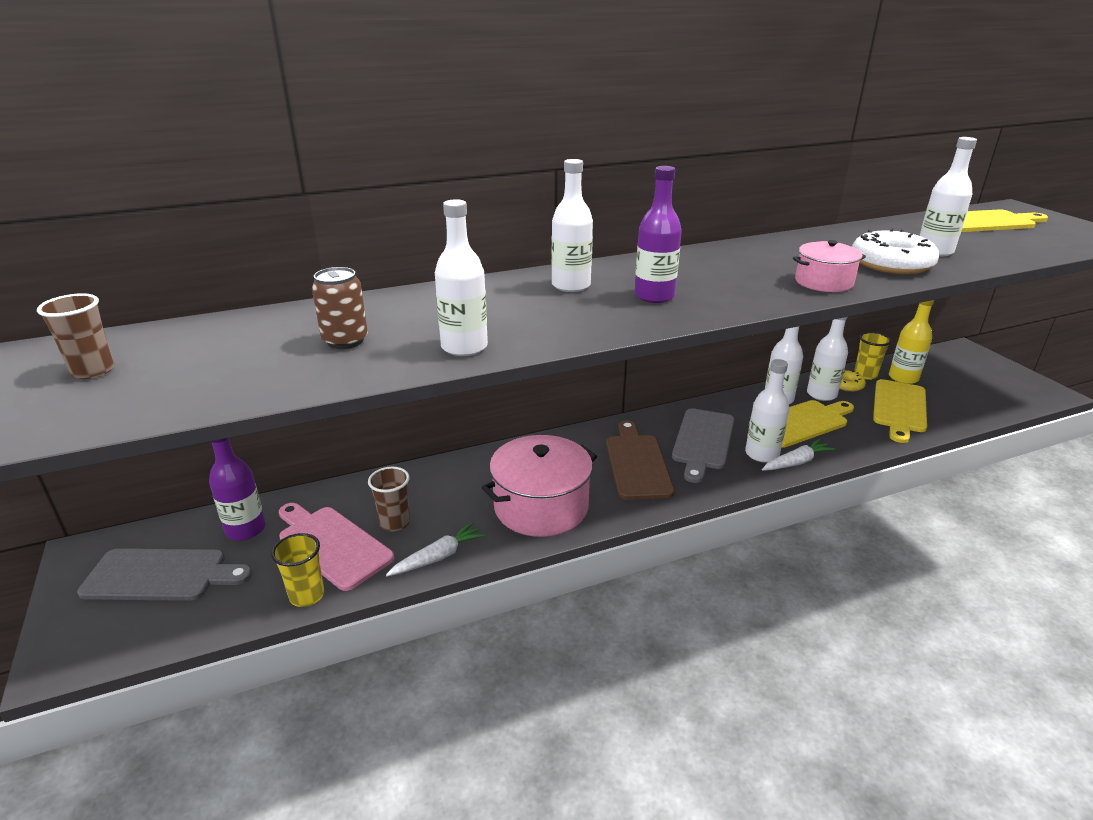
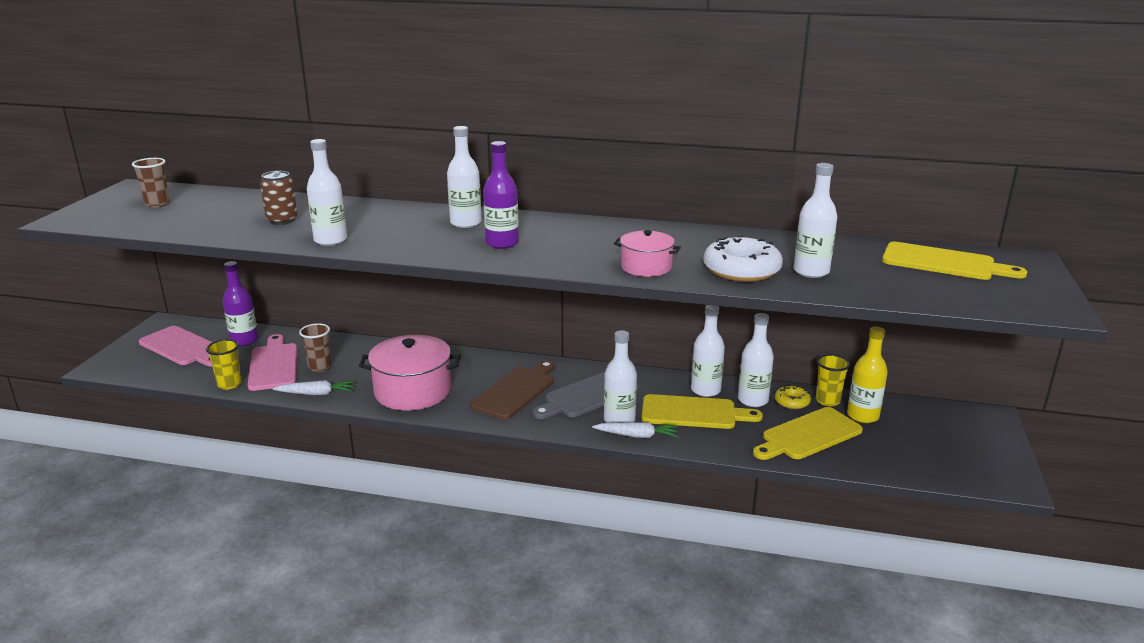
camera: 35 degrees right, 5 degrees down
(161, 575) = (181, 347): grey cutting board -> pink cutting board

